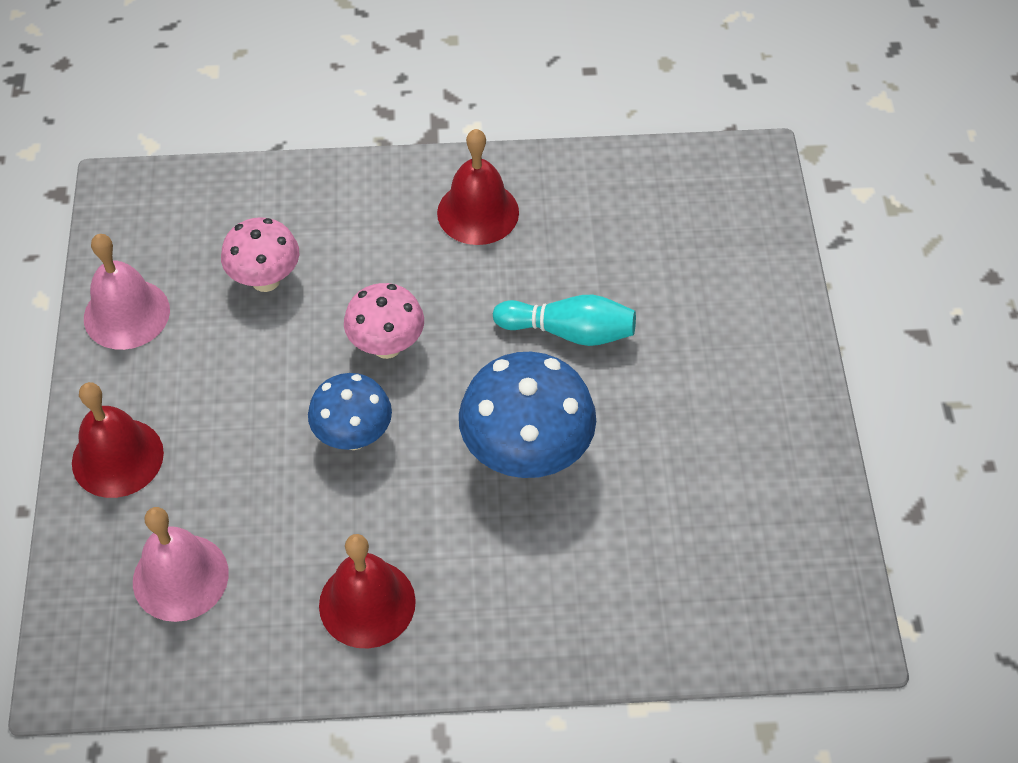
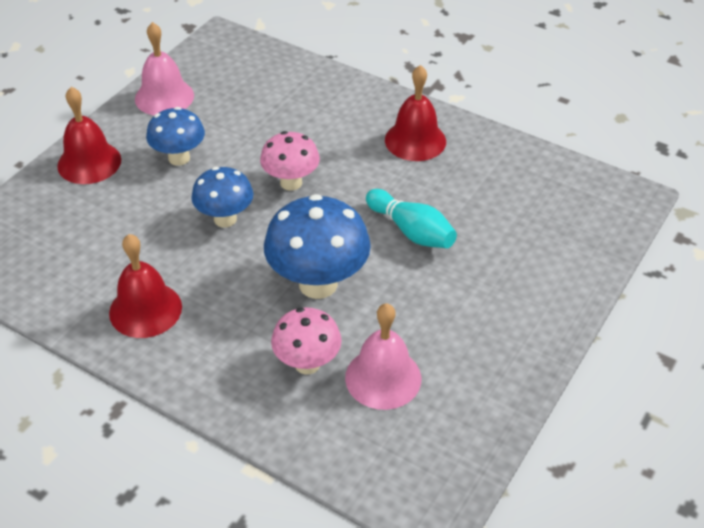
camera: 35 degrees right, 10 degrees down
(180, 577) = (60, 238): pink bell -> pink bell (383, 378)
(225, 388) = (179, 158): none -> blue mushroom
(265, 280) = (255, 116): pink mushroom -> pink mushroom (307, 364)

